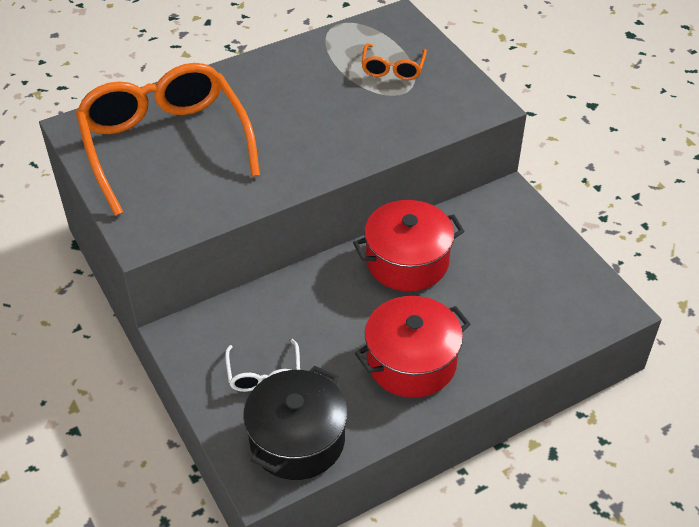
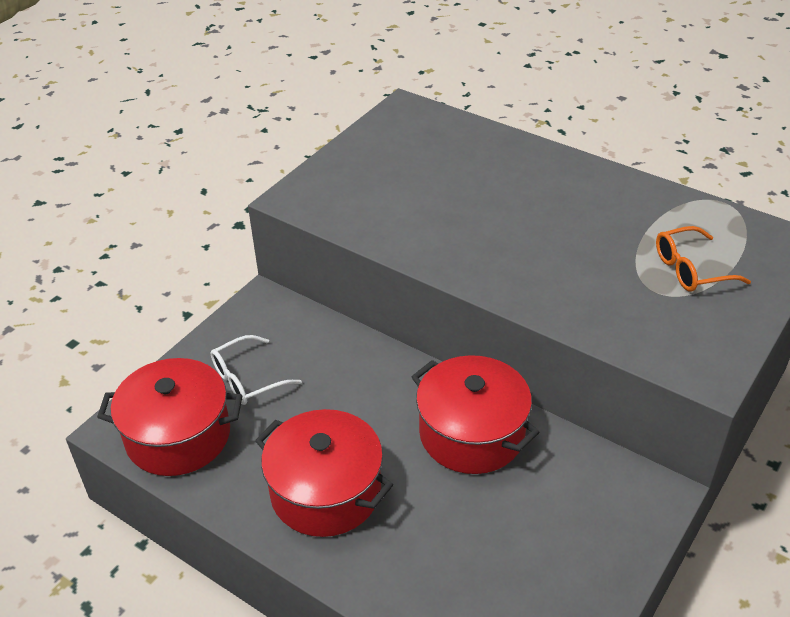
camera: 65 degrees right, 5 degrees down
(165, 145) = (425, 164): orange glasses -> none
(297, 440) = (178, 436): black pot -> red pot

